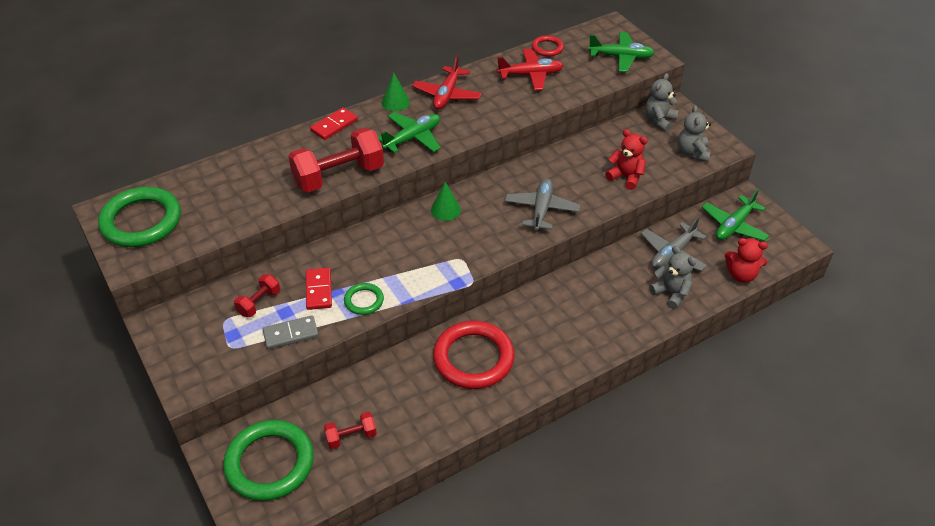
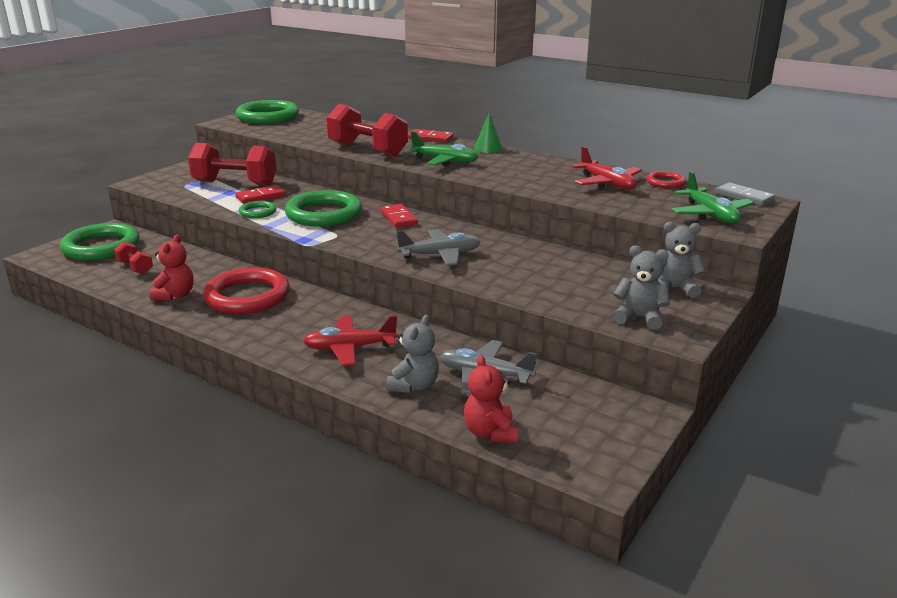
camera: 65 degrees right, 20 degrees down
(259, 303) = (235, 183): red dumbbell -> red dumbbell, size x2.02
(291, 334) = (206, 198): grey domino -> grey domino (744, 197)
(402, 255) = (324, 214): none -> green ring
(445, 210) = (398, 218): green cone -> red domino
(447, 95) = (524, 161): red plane -> red plane (350, 348)
(626, 177) = (542, 286): red teddy bear -> red teddy bear (175, 295)
(692, 153) = (639, 318): grey teddy bear -> grey teddy bear turned 45 degrees clockwise
(734, 226) = (583, 412): green plane -> none

